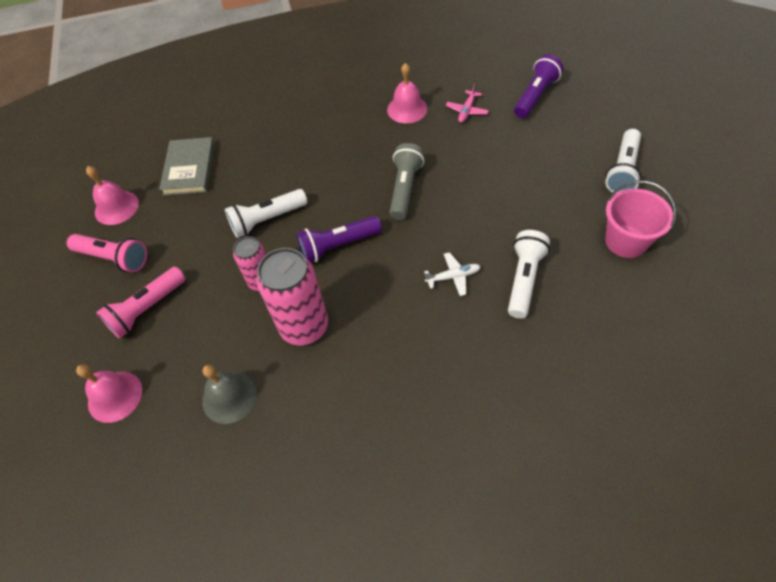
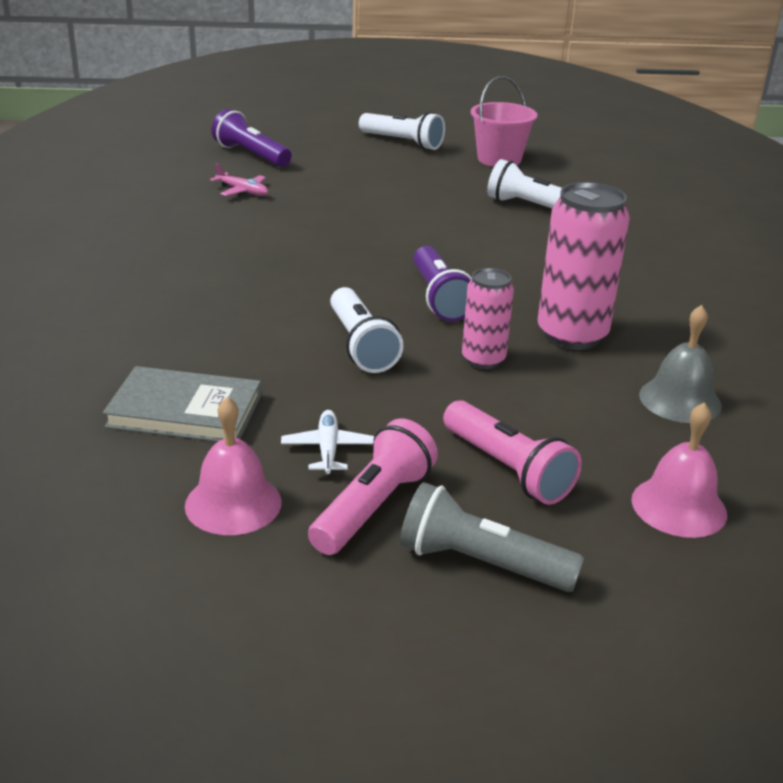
camera: 85 degrees left, 25 degrees down
(405, 189) = (359, 245): grey flashlight -> grey flashlight (481, 563)
(407, 109) = (203, 223): pink bell -> none
(453, 277) = (518, 239): white plane -> white plane (328, 449)

